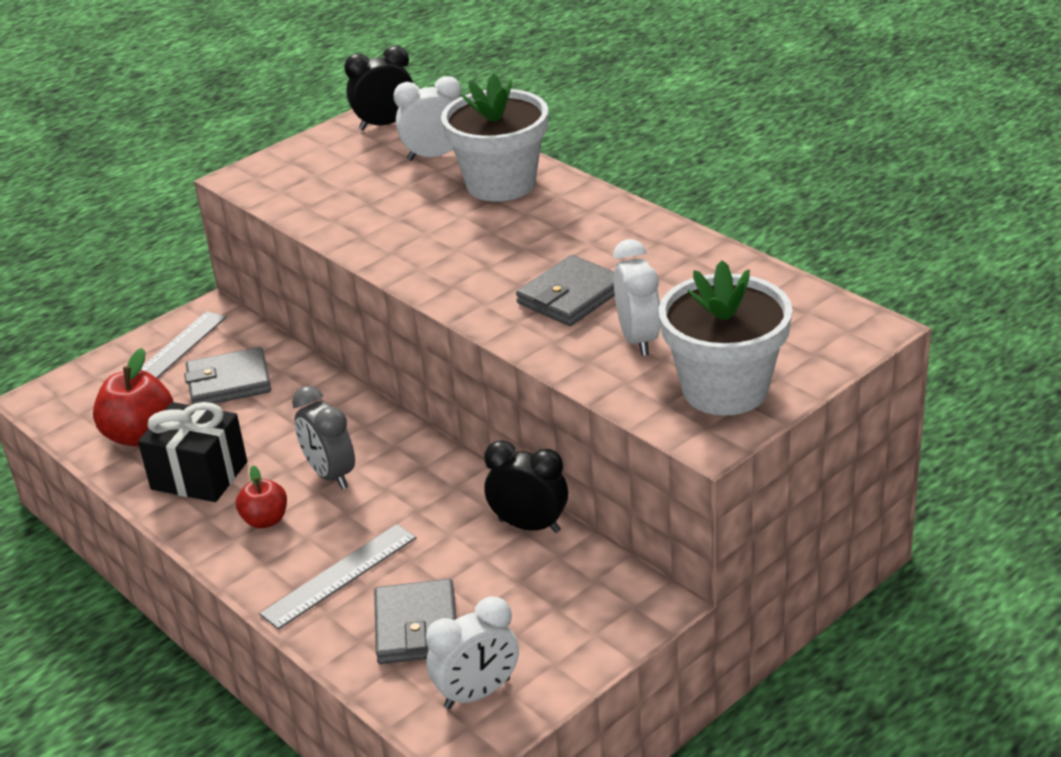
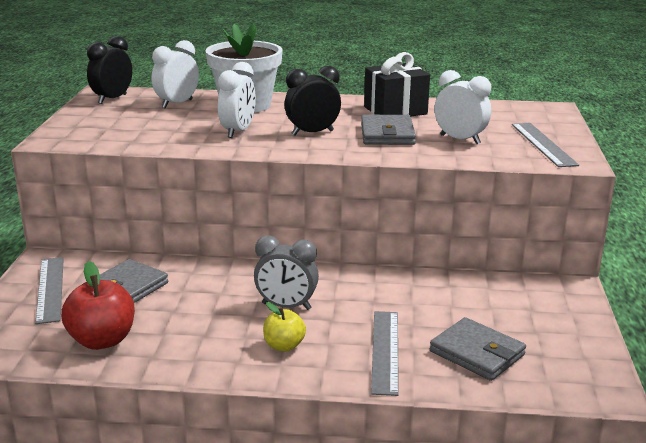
camera: 45 degrees left, 10 degrees down
(199, 475) = (191, 343): black gift -> black gift (395, 110)
(265, 520) = (284, 346): red apple -> yellow apple
(477, 693) = (568, 366): white clock -> white clock (238, 131)
(529, 526) = (449, 282): black clock -> black clock (312, 133)
(725, 389) = (543, 144): white flower pot -> grey ruler

